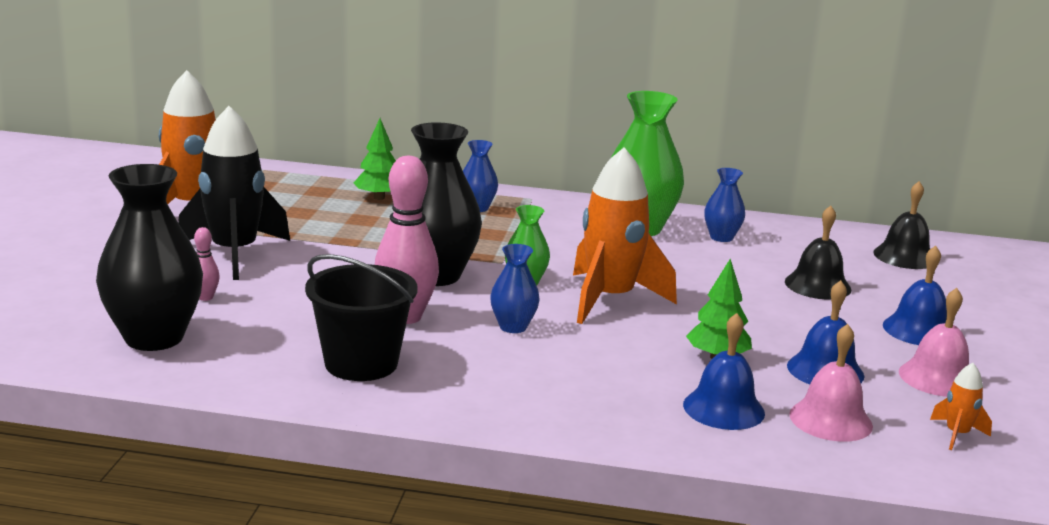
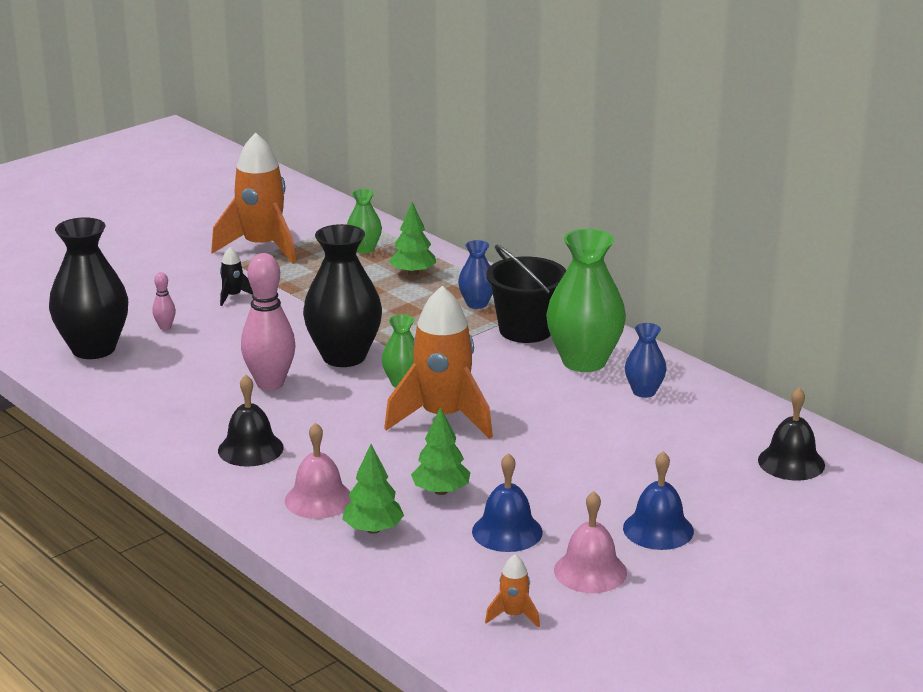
camera: 40 degrees right, 5 degrees up
(234, 254) = (233, 296): black rocket -> black rocket, size x0.42
(300, 189) = (364, 249): none -> green vase
(361, 363) = (187, 409): black bucket -> black bucket (525, 330)
(513, 327) = (331, 416): blue vase -> none
(723, 408) = (373, 529): blue bell -> green tree
(817, 285) = (646, 462): black bell -> black bell (250, 449)
(830, 420) = (437, 567): pink bell -> pink bell (318, 499)

